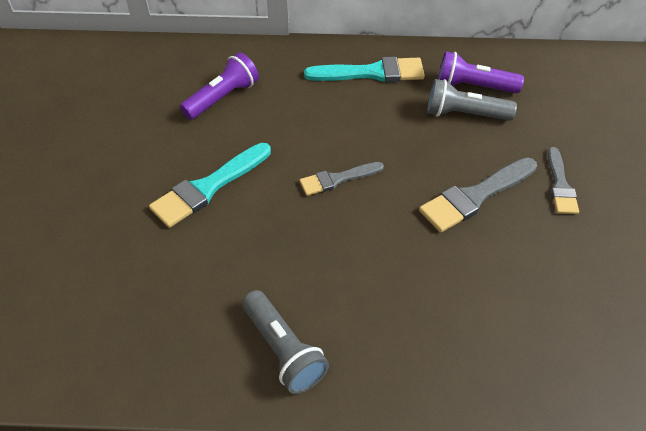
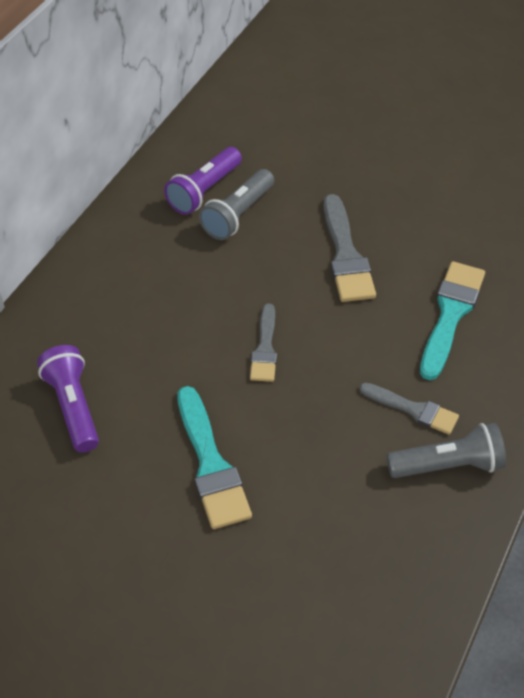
camera: 65 degrees left, 0 degrees up
(371, 73) = (127, 259): turquoise brush -> turquoise brush (450, 314)
(560, 185) = (365, 193): grey brush -> grey brush (413, 409)

